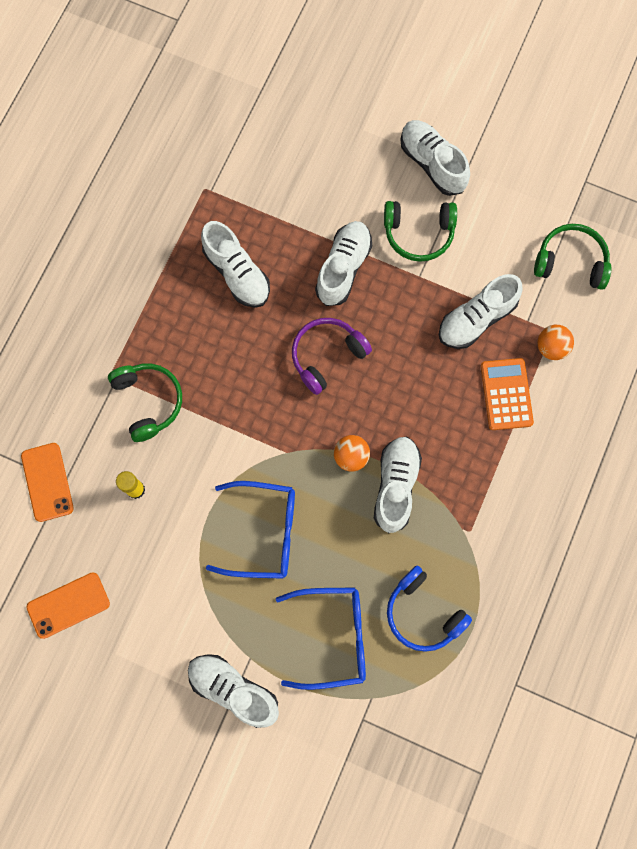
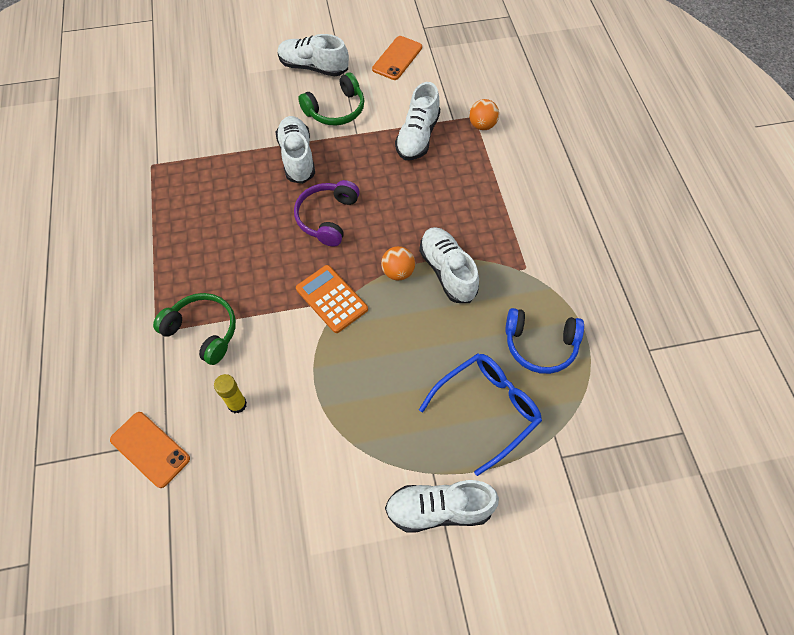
camera: 35 degrees left, 15 degrees down
(68, 605) = (238, 542): orange phone -> orange phone (397, 58)
(237, 273) = (216, 203): white shoe -> none
(263, 532) = (370, 368): blue glasses -> none
(506, 394) = (476, 168): orange calculator -> orange calculator (332, 299)
(571, 262) = (452, 73): green headphones -> none

